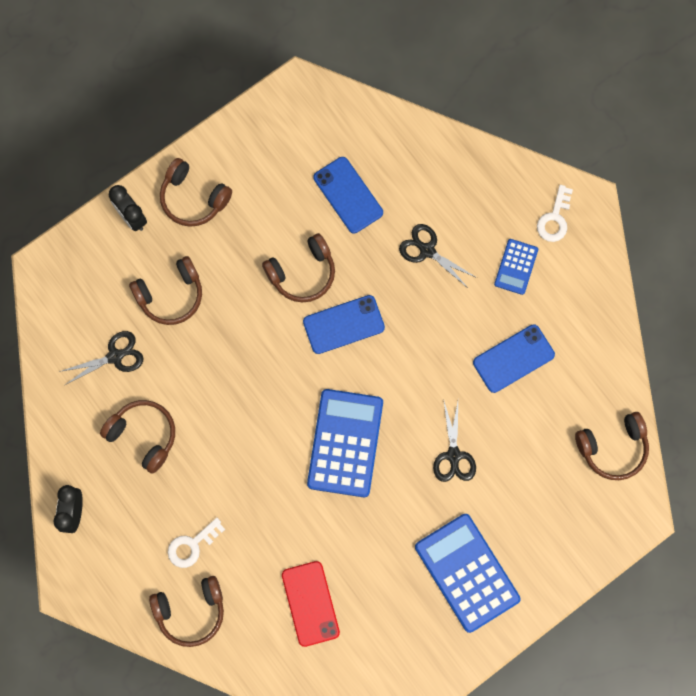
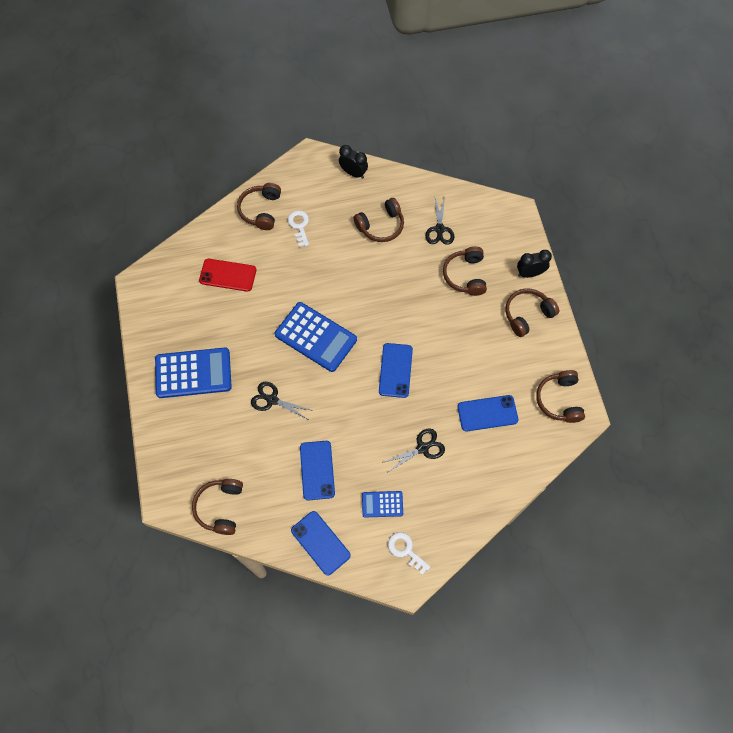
camera: 115 degrees right, 10 degrees down
(302, 273) = (444, 360): brown headphones -> brown headphones (559, 400)
(516, 267) = (382, 504): blue calculator -> blue calculator turned 45 degrees counterclockwise
(593, 314) = (320, 543): none -> blue phone

